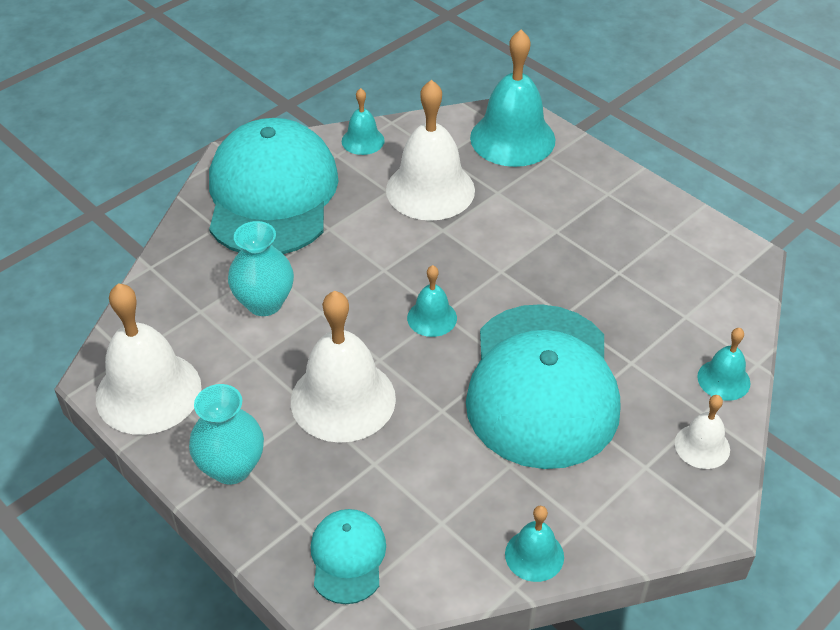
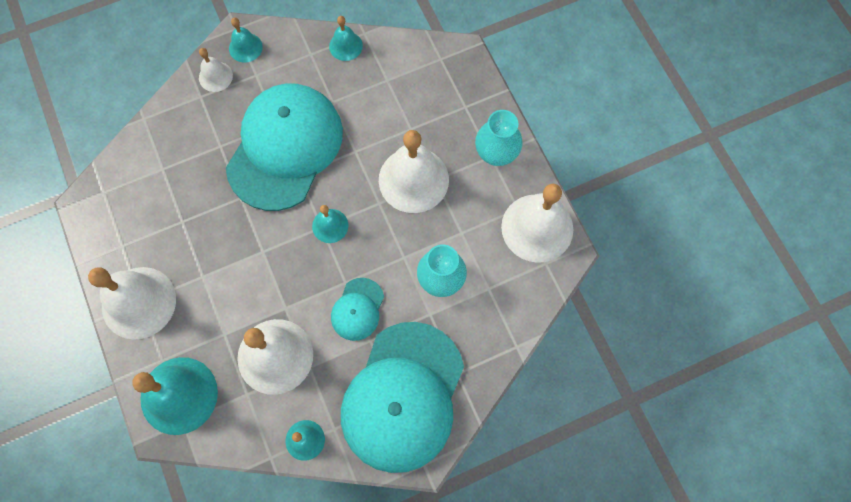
camera: 160 degrees left, 25 degrees up
(348, 557) = (446, 77): turquoise cap -> turquoise cap (357, 309)
(610, 192) = (138, 302): none -> white bell
(723, 379) = (172, 114): turquoise bell -> turquoise bell (245, 47)

